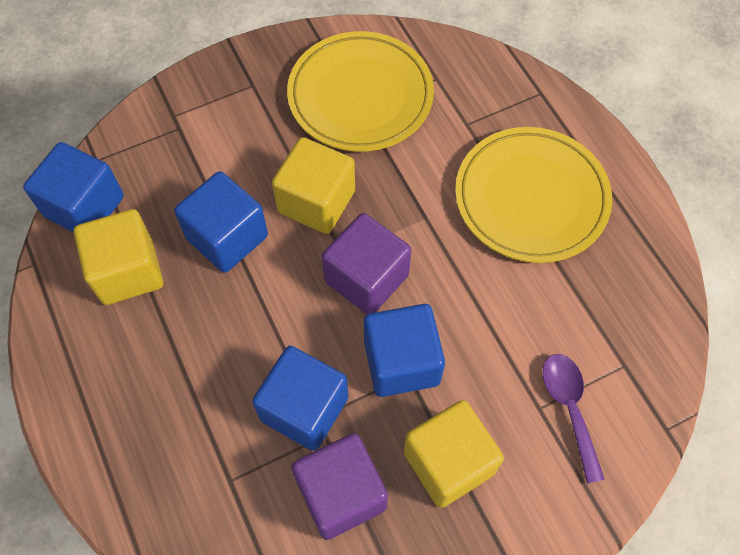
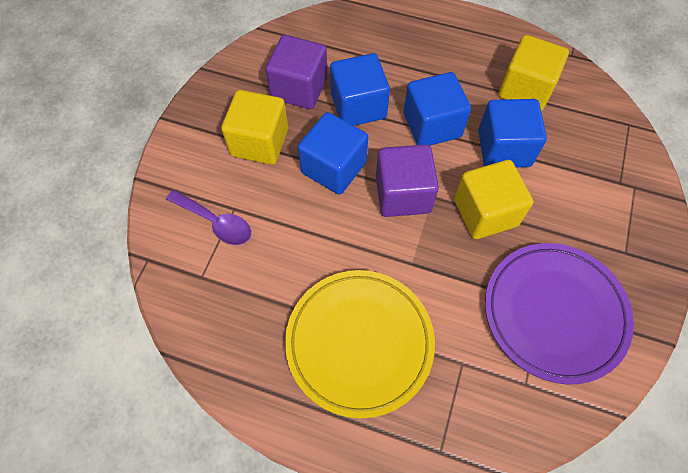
camera: 135 degrees right, 0 degrees up
(84, 207) = (594, 98): blue cube -> blue cube (432, 125)
(360, 96) = (554, 313): yellow plate -> purple plate

